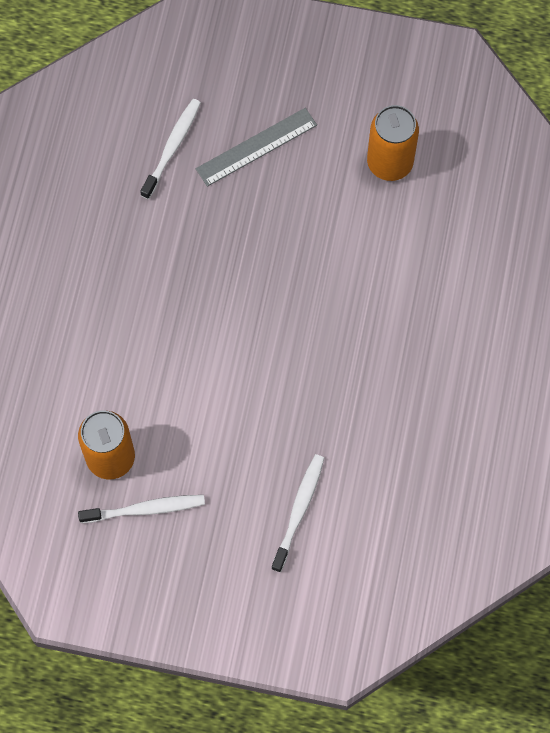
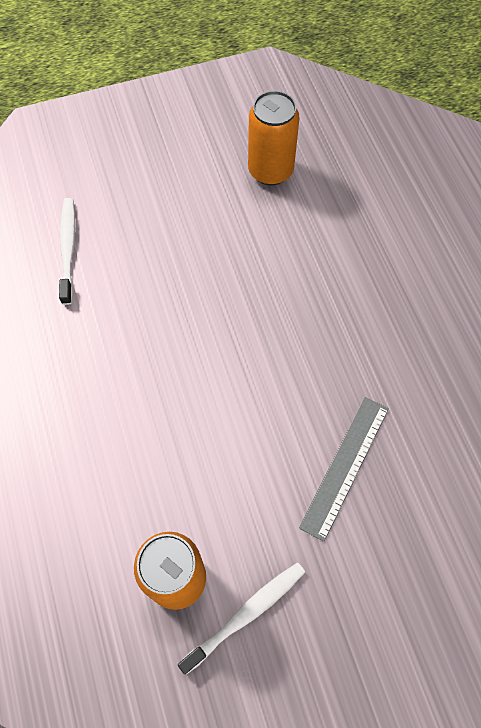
camera: 30 degrees left, 5 degrees down
(256, 147) = (146, 212): grey ruler -> grey ruler (345, 466)
(299, 510) = (400, 522): white toothbrush -> none

